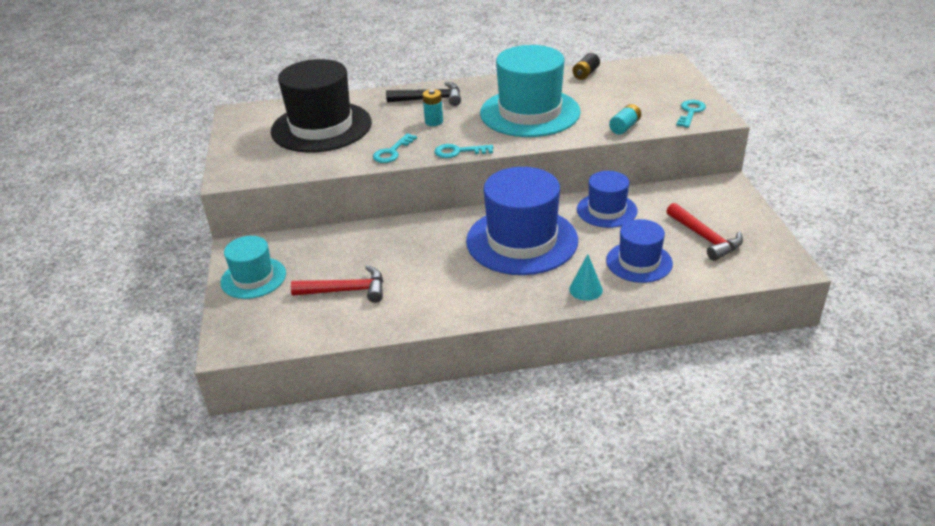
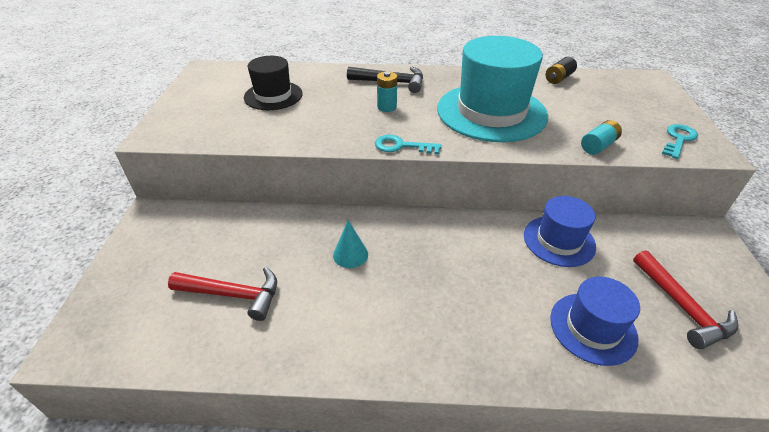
camera: 10 degrees right, 5 degrees up
(253, 278) = (146, 255): turquoise hat -> none
(321, 127) = (273, 95): black hat -> black hat, size x0.56
(392, 152) = (330, 135): turquoise key -> none
(522, 240) = (452, 264): blue hat -> none
(585, 289) = (518, 359): turquoise cone -> turquoise cone (350, 254)

